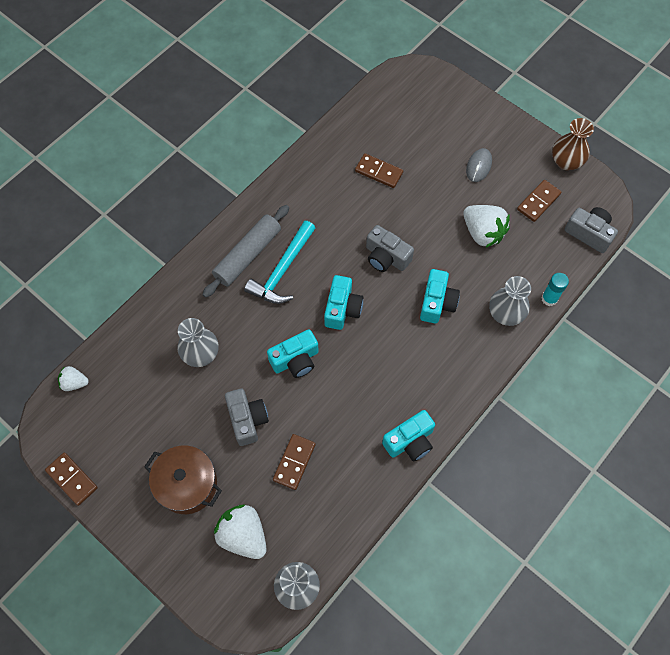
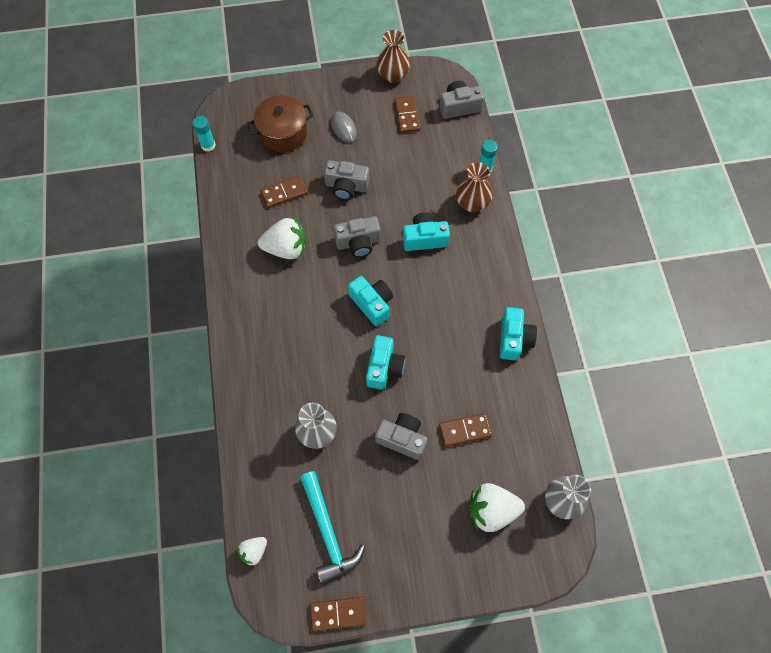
camera: 50 degrees left, 0 degrees up
(187, 484) = (417, 523): brown pot -> brown pot (283, 133)
(248, 255) = (265, 335): grey rolling pin -> none
(282, 270) = (302, 320): turquoise hammer -> turquoise hammer (328, 532)
(294, 462) = (465, 430): brown domino -> brown domino turned 75 degrees counterclockwise
(369, 89) = (208, 145): none -> turquoise glue stick
(428, 210) = (346, 186): none -> grey camera
(437, 302) = (424, 238): turquoise camera -> turquoise camera turned 60 degrees counterclockwise
(482, 233) = (398, 167): white strawberry -> white strawberry (286, 248)
(505, 314) = (472, 203): grey vase -> brown vase

